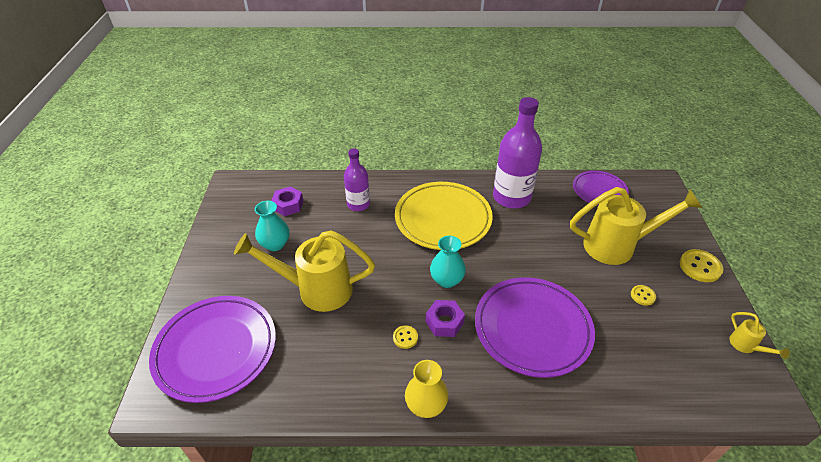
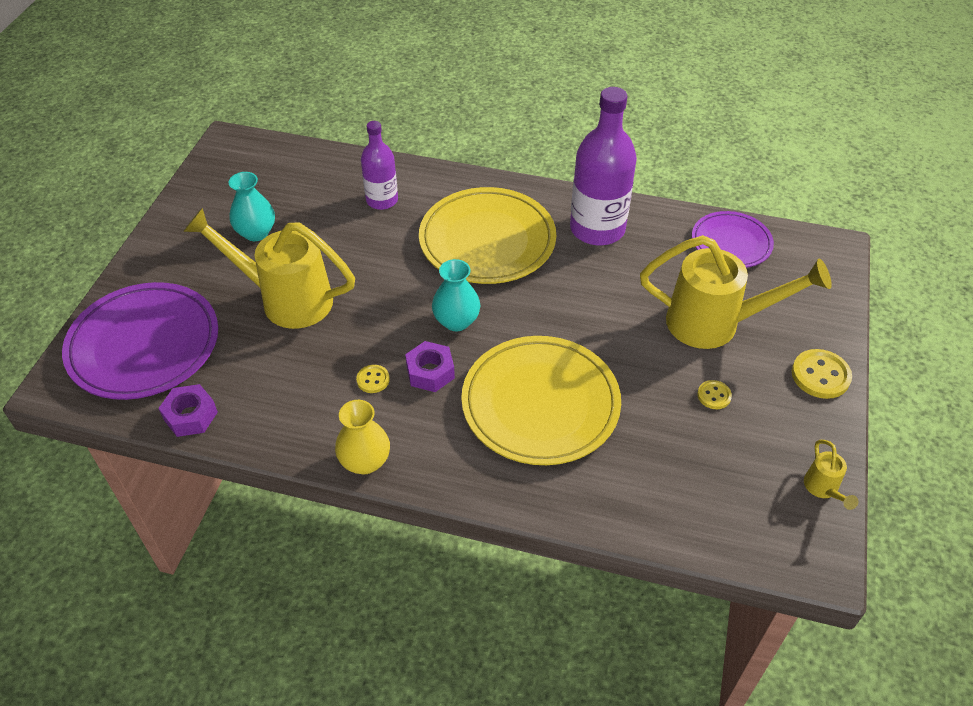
camera: 15 degrees right, 5 degrees up
(288, 205) = (290, 185): purple nut -> purple nut (190, 416)
(532, 328) = (540, 404): purple plate -> yellow plate

